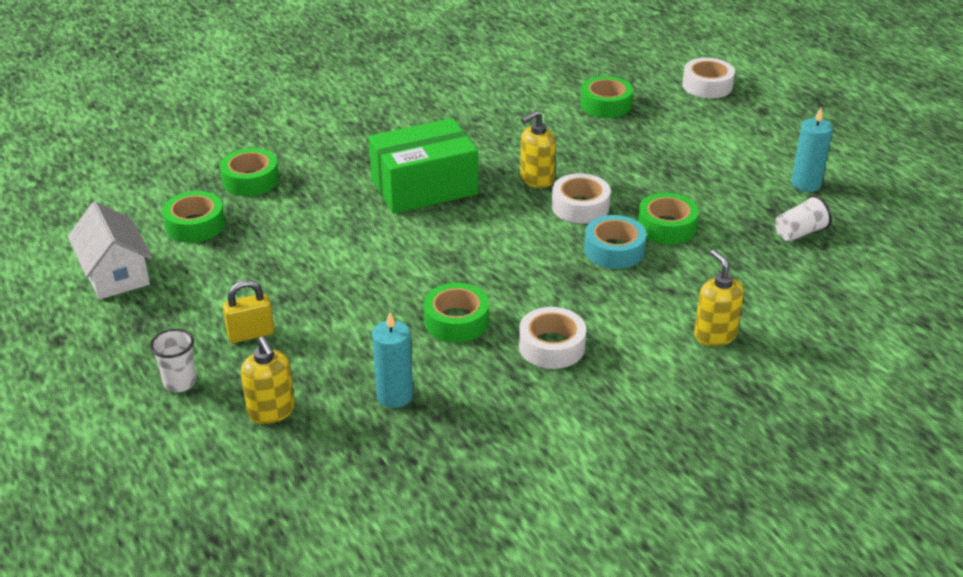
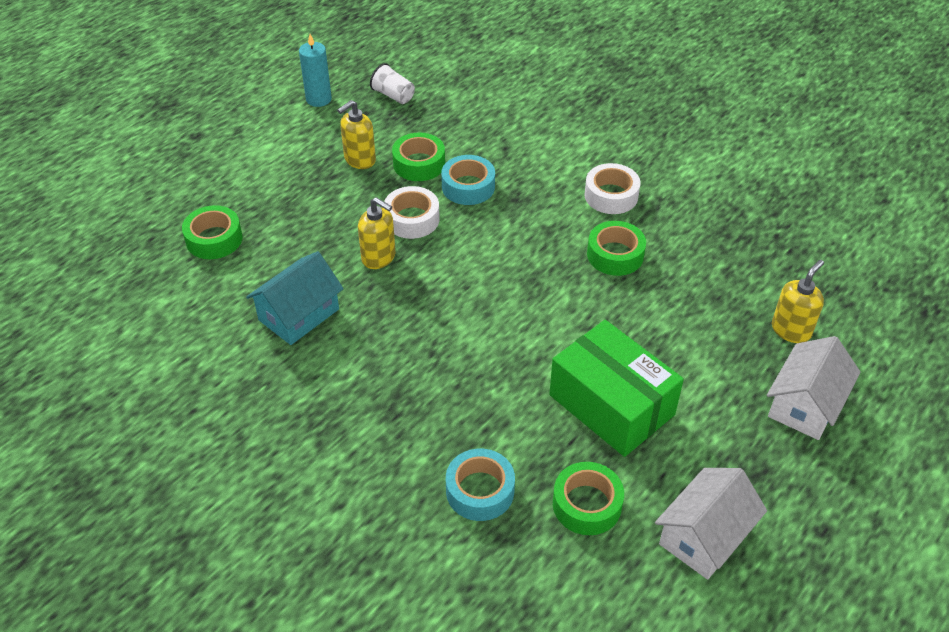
camera: 110 degrees left, 10 degrees up
(180, 382) = (805, 404): white cup -> white house
(250, 180) = (480, 491): green tape -> turquoise tape
(251, 334) = (716, 381): yellow padlock -> none
(394, 396) = (723, 264): turquoise candle -> none
(424, 187) = (427, 335): green box -> green box (611, 405)
(489, 131) = (299, 314): none -> turquoise house
(707, 85) = (154, 176): white tape -> none
(714, 335) = (546, 120): yellow soap dispenser -> yellow soap dispenser (359, 160)

